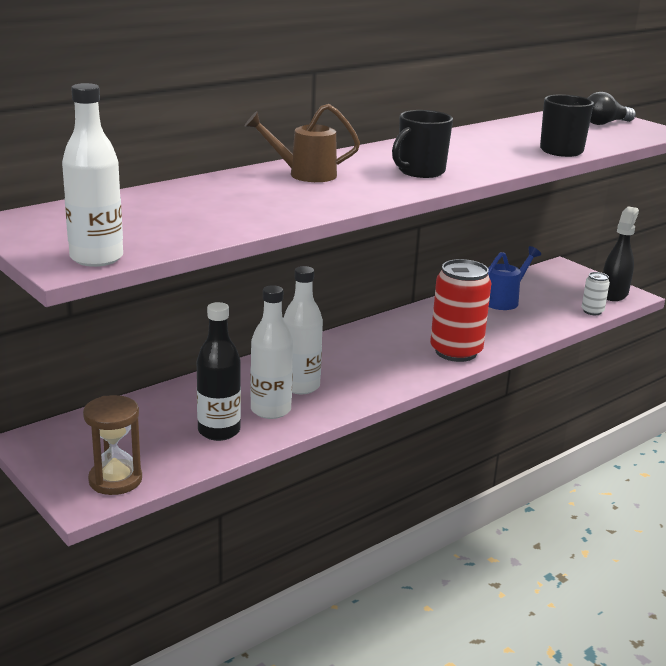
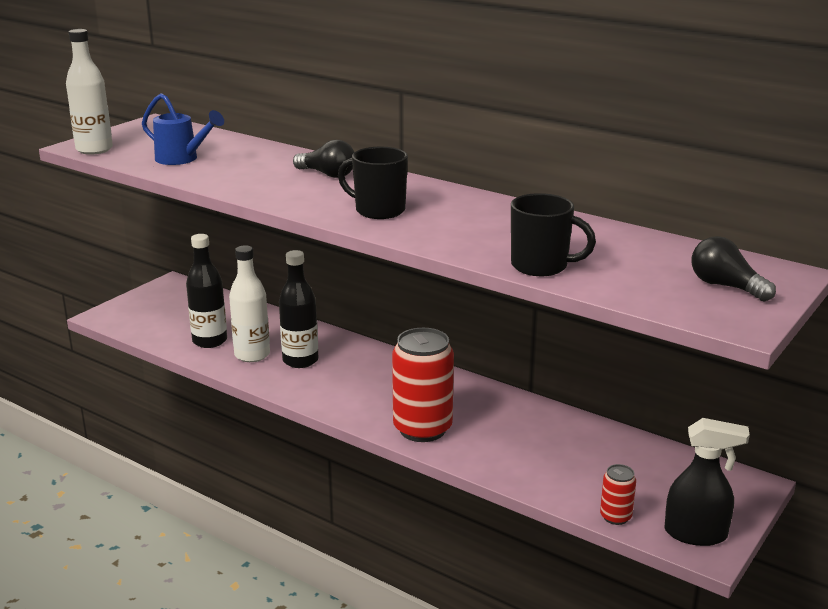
camera: 75 degrees right, 0 degrees up
(115, 480) = (130, 319): brown hourglass -> none
(300, 386) = (300, 360): white bottle -> black bottle
(305, 174) = (327, 174): brown watering can -> black light bulb
(504, 300) = (588, 448): blue watering can -> blue watering can (182, 159)
(592, 311) = (615, 517): white can -> red can

